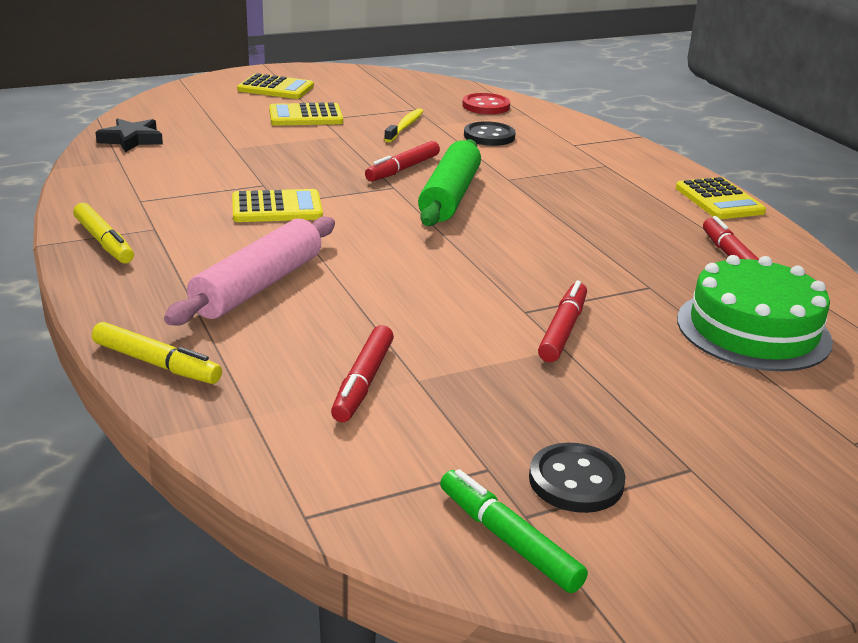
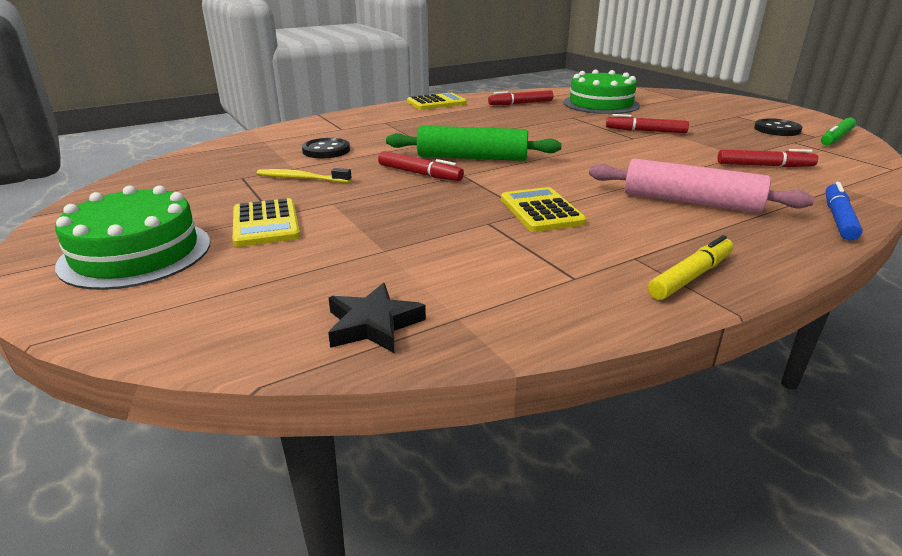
camera: 95 degrees left, 0 degrees up
(156, 363) = (838, 218): yellow marker -> blue marker
(276, 88) = (136, 253): yellow calculator -> green cake
(486, 106) = (238, 153): red button -> none

